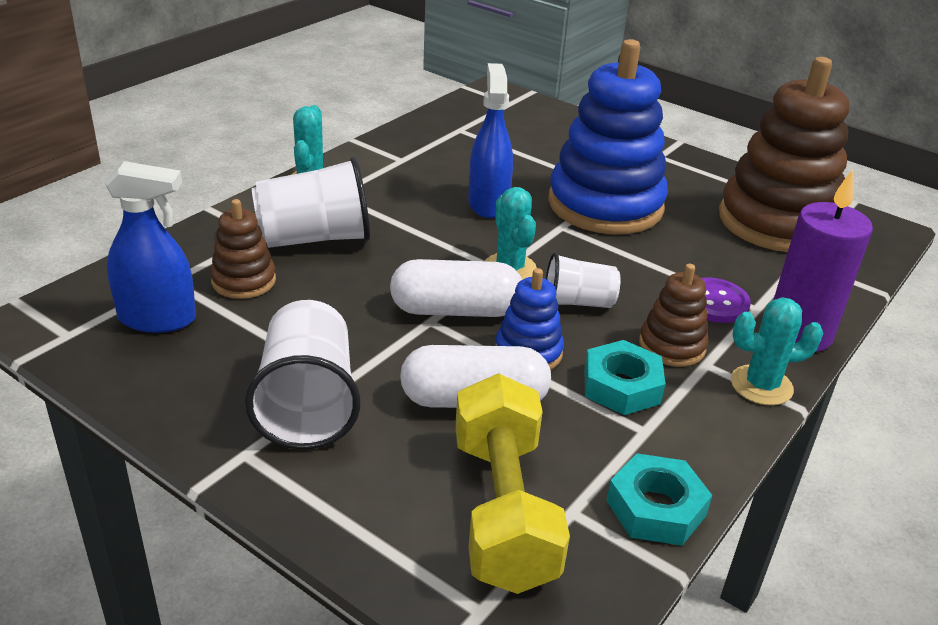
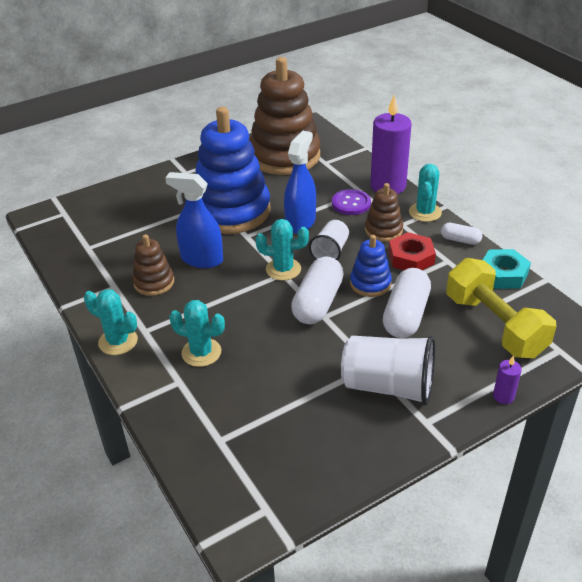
camera: 65 degrees left, 5 degrees up
(157, 319) = (267, 452): blue spray bottle -> blue spray bottle (300, 222)
(244, 281) = (239, 399): brown stacking toy -> brown stacking toy (154, 282)
(314, 238) = (201, 352): white cup -> turquoise cactus
(327, 539) = (503, 396): none -> purple candle
(503, 510) = (494, 325): yellow dumbbell -> yellow dumbbell turned 45 degrees clockwise
(621, 386) = (411, 258): turquoise nut -> red nut
(715, 439) = (460, 240): none -> white capsule

